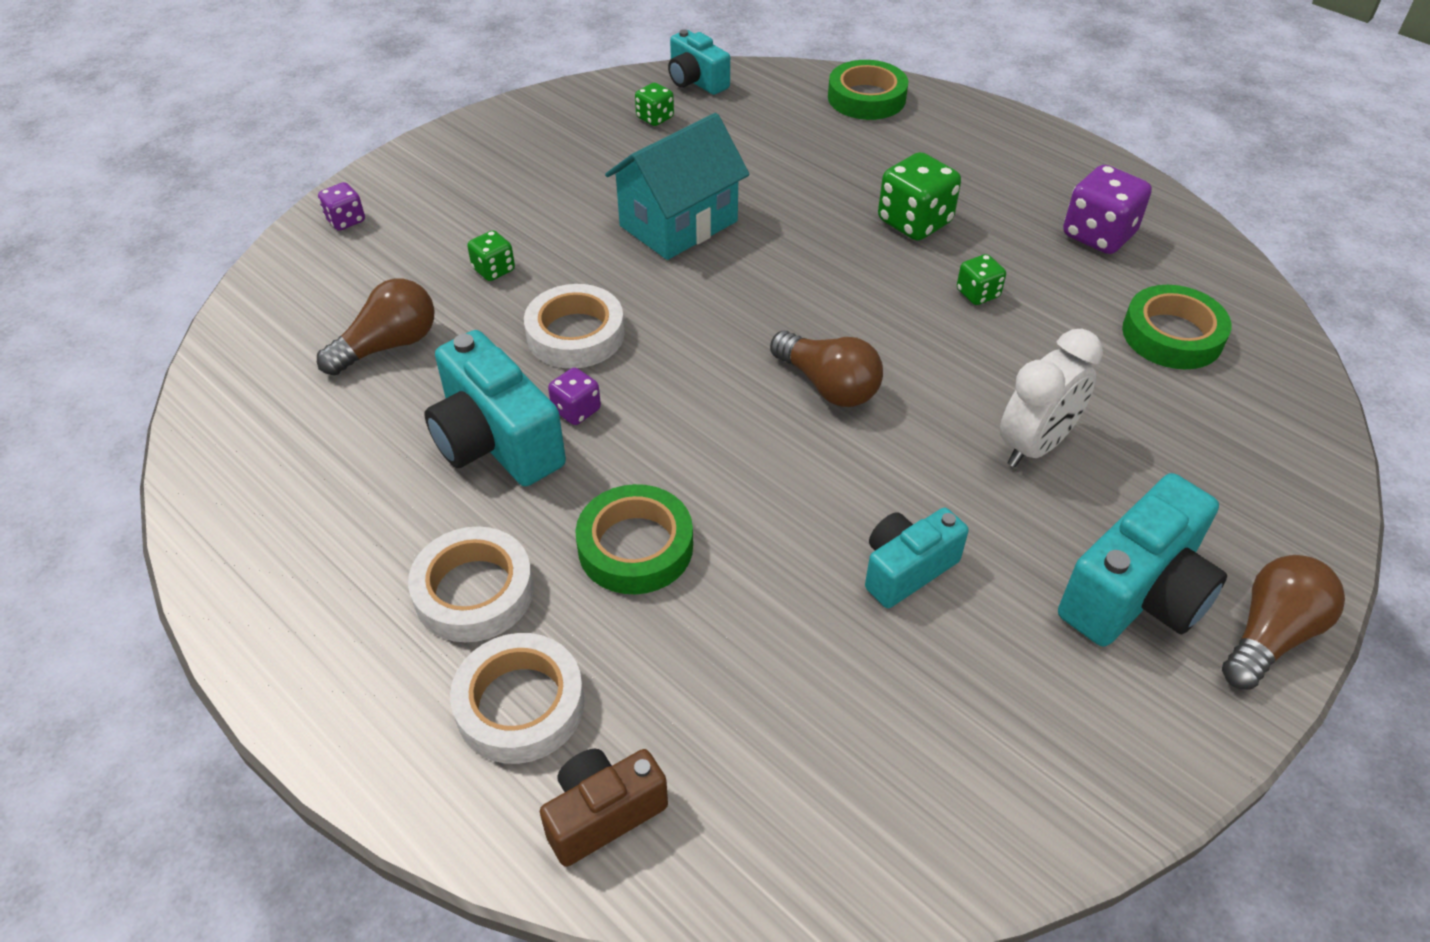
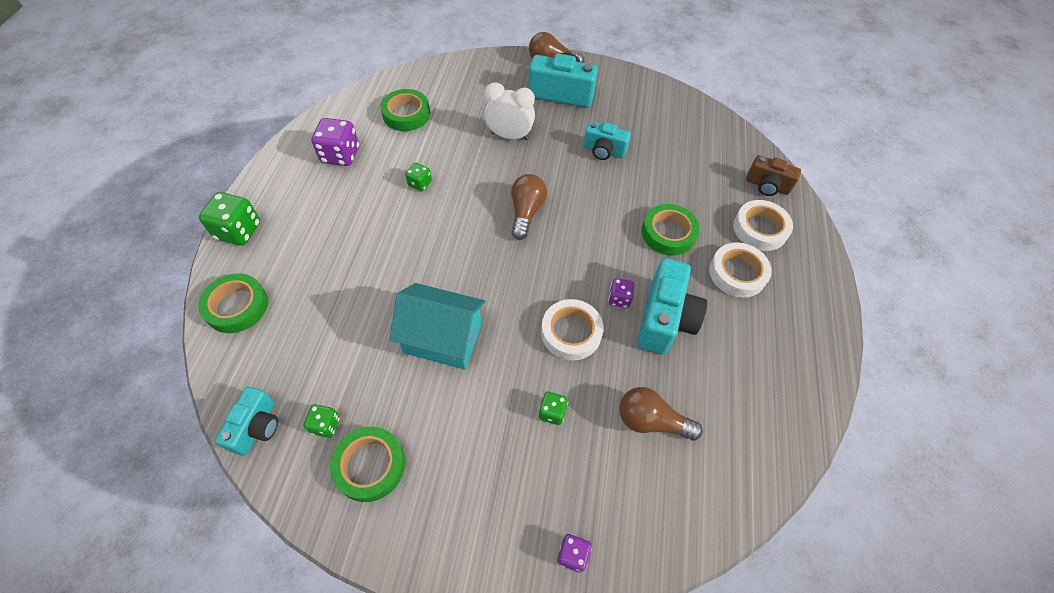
camera: 125 degrees left, 10 degrees up
(581, 132) = (370, 465): none -> green tape
(914, 222) = (372, 229): green dice -> green dice (239, 231)

